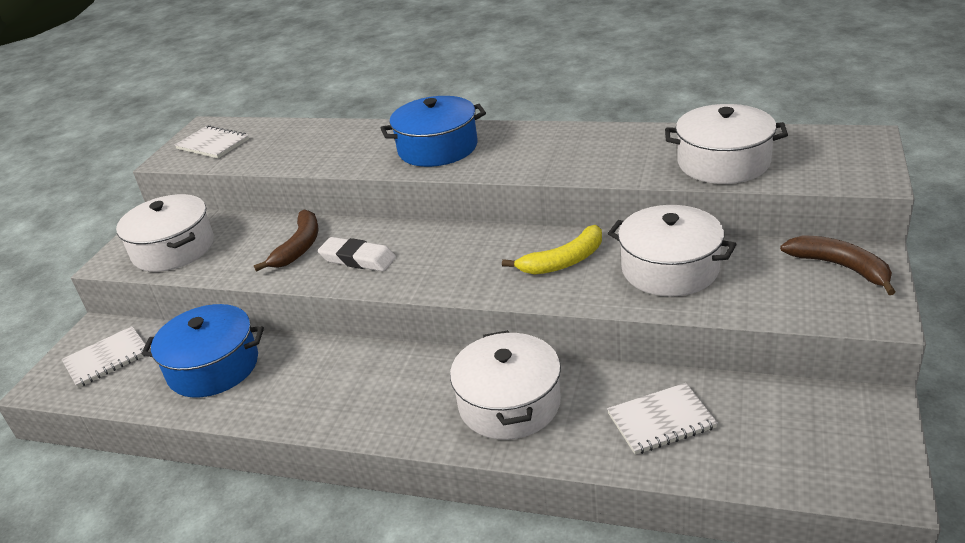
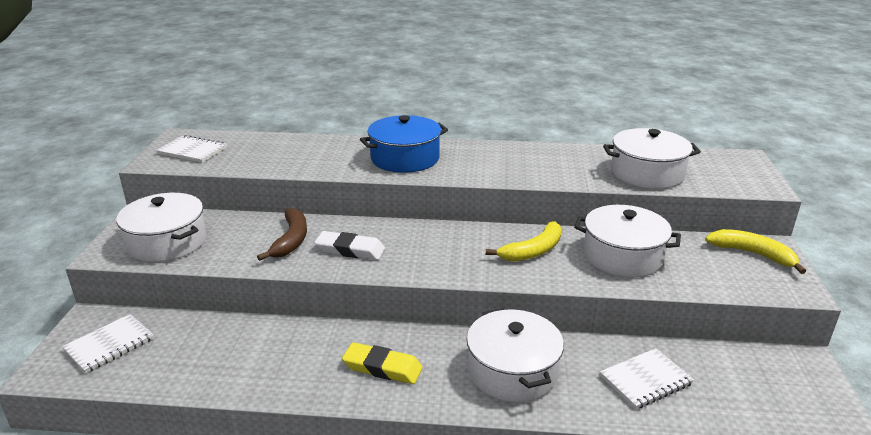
camera: 15 degrees left, 5 degrees down
(213, 367) = (223, 349): blue pot -> none
(369, 393) = (382, 367): none -> yellow eraser
(840, 267) = (753, 254): brown banana -> yellow banana

